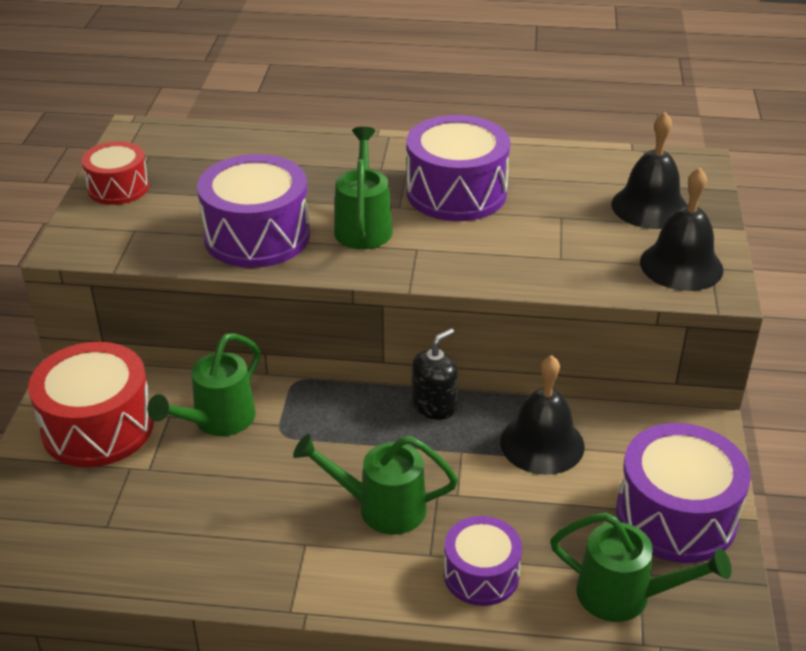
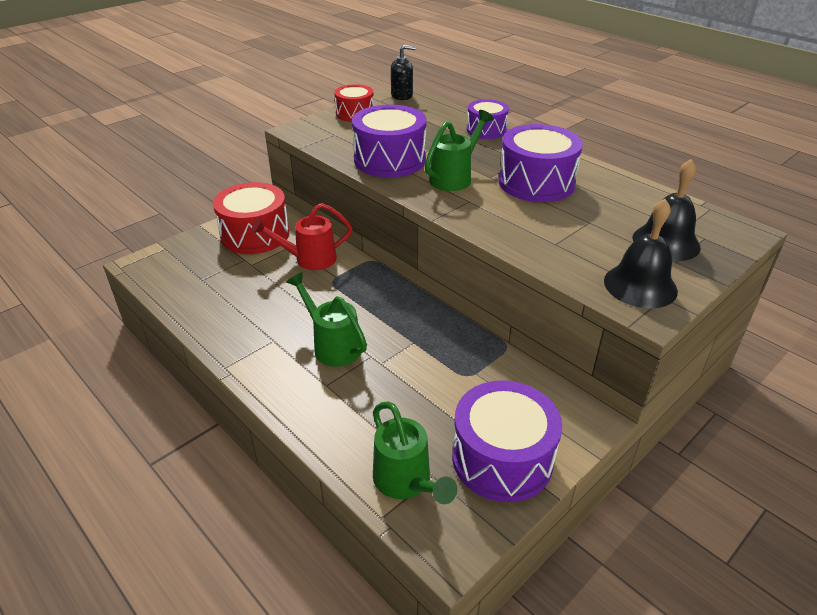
camera: 40 degrees right, 0 degrees up
(217, 421) = (309, 259): green watering can -> red watering can
(434, 405) = (429, 310): black soap dispenser -> black soap dispenser (402, 95)
(481, 574) = (339, 413): purple drum -> purple drum (486, 130)
(542, 443) = (467, 365): black bell -> none

